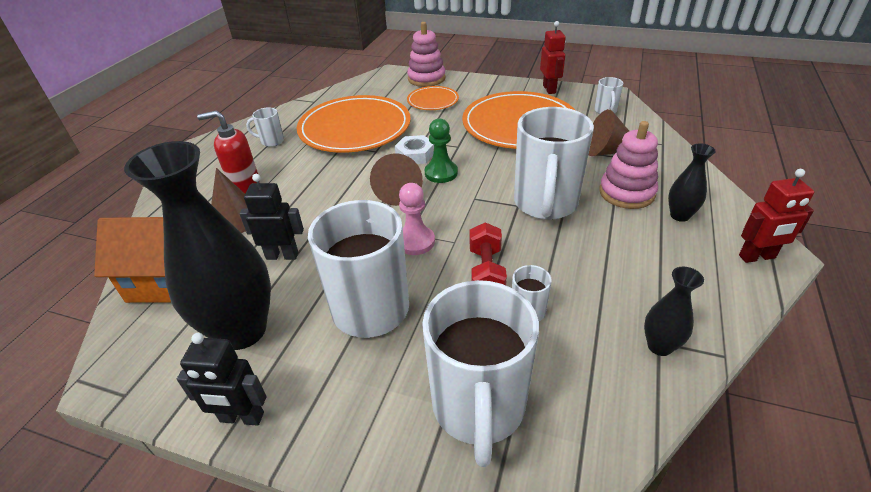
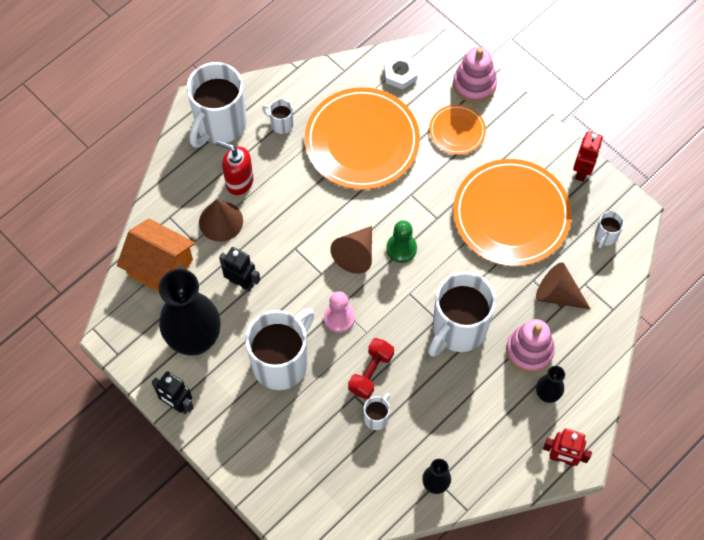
camera: 25 degrees right, 25 degrees up
(415, 154) = (394, 211): white nut -> white nut (400, 73)
(478, 408) = (305, 466): white mug -> white mug (220, 124)

